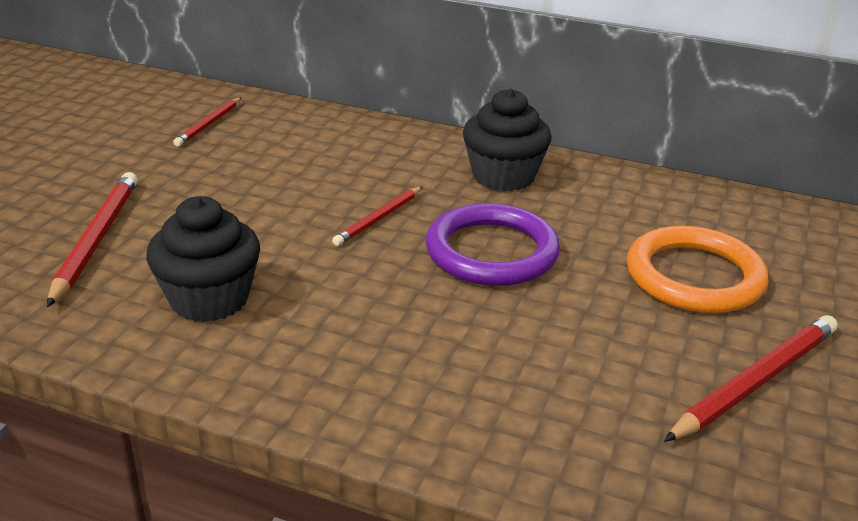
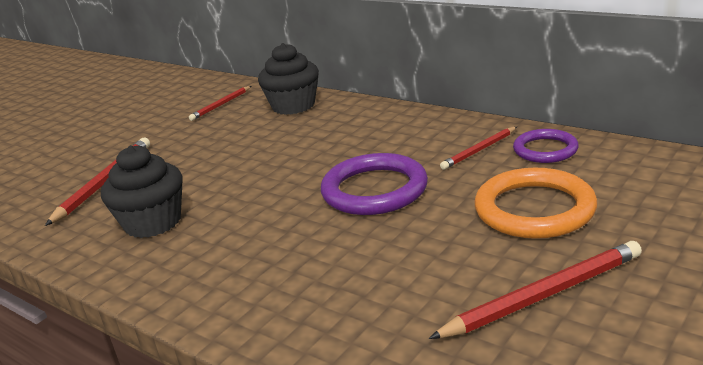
camera: 20 degrees right, 5 degrees down
(378, 218) = (302, 166): red pencil -> red pencil (479, 150)
(503, 176) = (415, 134): black cupcake -> black cupcake (293, 106)
(669, 201) = (545, 150): none -> purple ring

